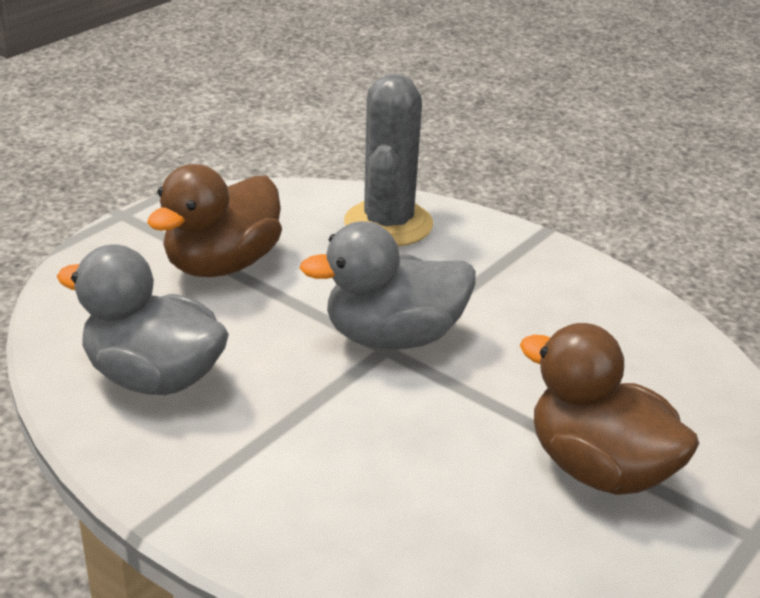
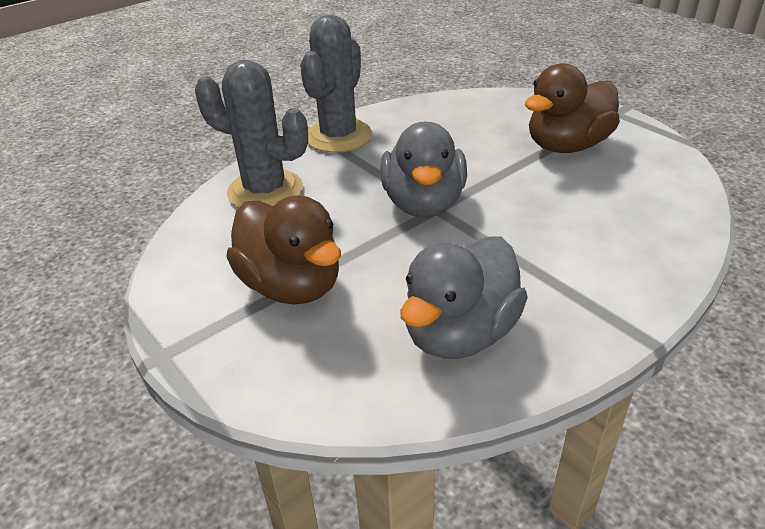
camera: 75 degrees left, 5 degrees up
(533, 257) = (338, 136): none -> grey cactus

